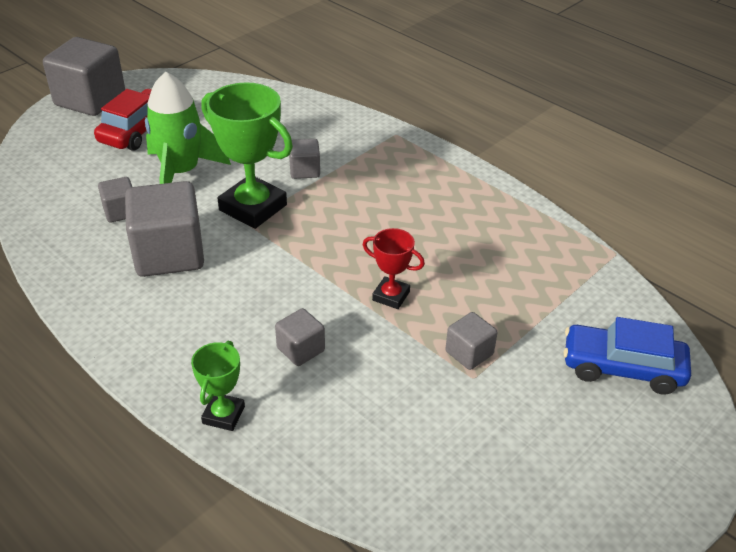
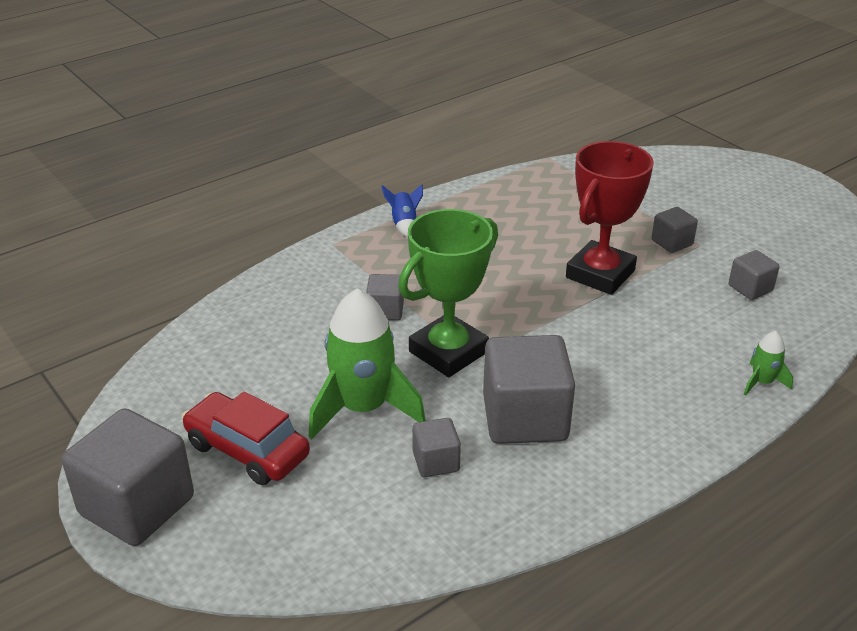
camera: 80 degrees left, 5 degrees down
(223, 415) = (762, 382): green trophy -> green rocket
(301, 349) = (673, 332): grey cube -> grey cube (750, 288)
(391, 296) = (600, 274): red trophy -> red trophy, size x1.89
(440, 167) = (404, 224): none -> blue rocket
(622, 368) = (683, 179): blue car -> none

